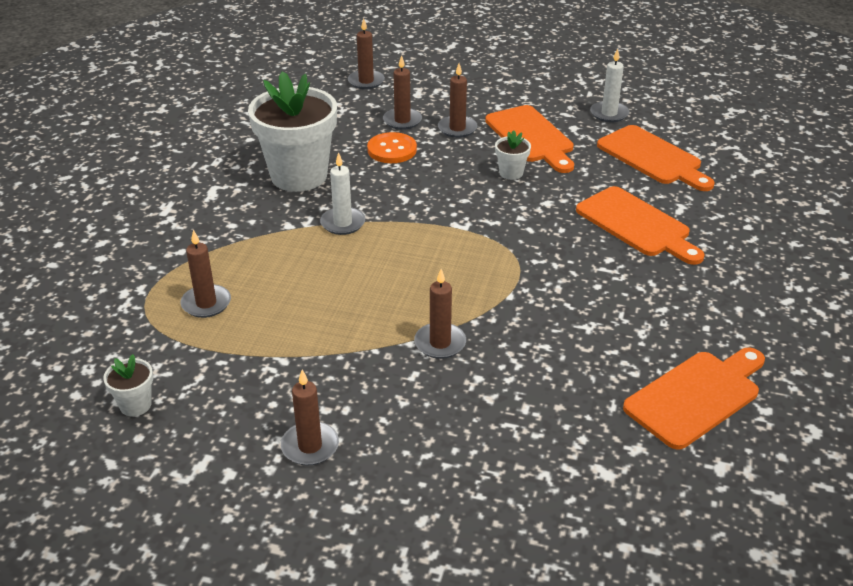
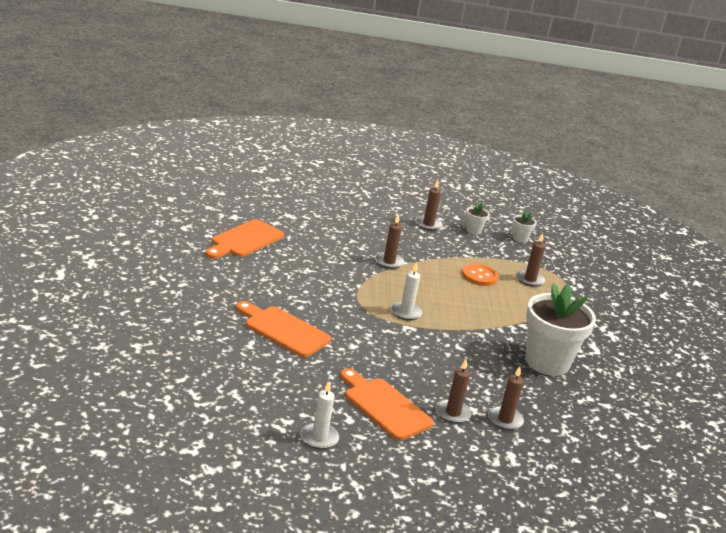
camera: 160 degrees right, 10 degrees down
(343, 223) = (489, 327): white candle -> white candle (406, 312)
(366, 81) = (570, 469): brown candle -> none
(392, 150) = (494, 388): orange button -> orange button (479, 276)
(511, 173) = (389, 370): white flower pot -> white flower pot (473, 230)
(652, 158) = (274, 388): orange cutting board -> none

